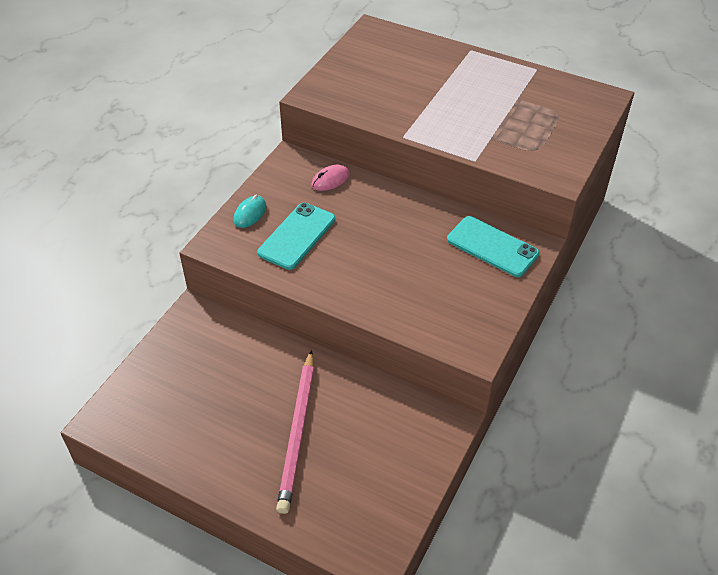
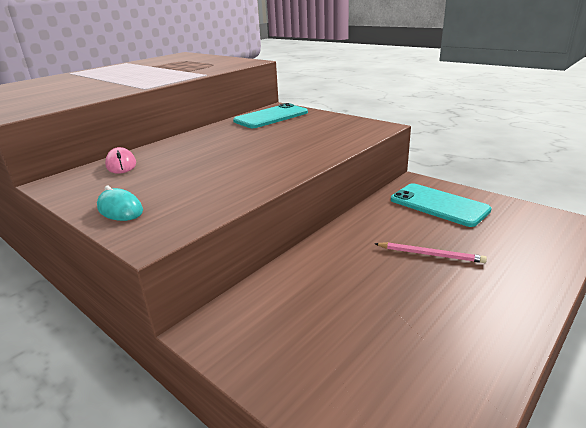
camera: 75 degrees left, 20 degrees down
(297, 236) = (189, 184): turquoise phone -> turquoise phone (438, 205)
(298, 432) = (430, 254): pink pencil -> pink pencil, size x0.50

